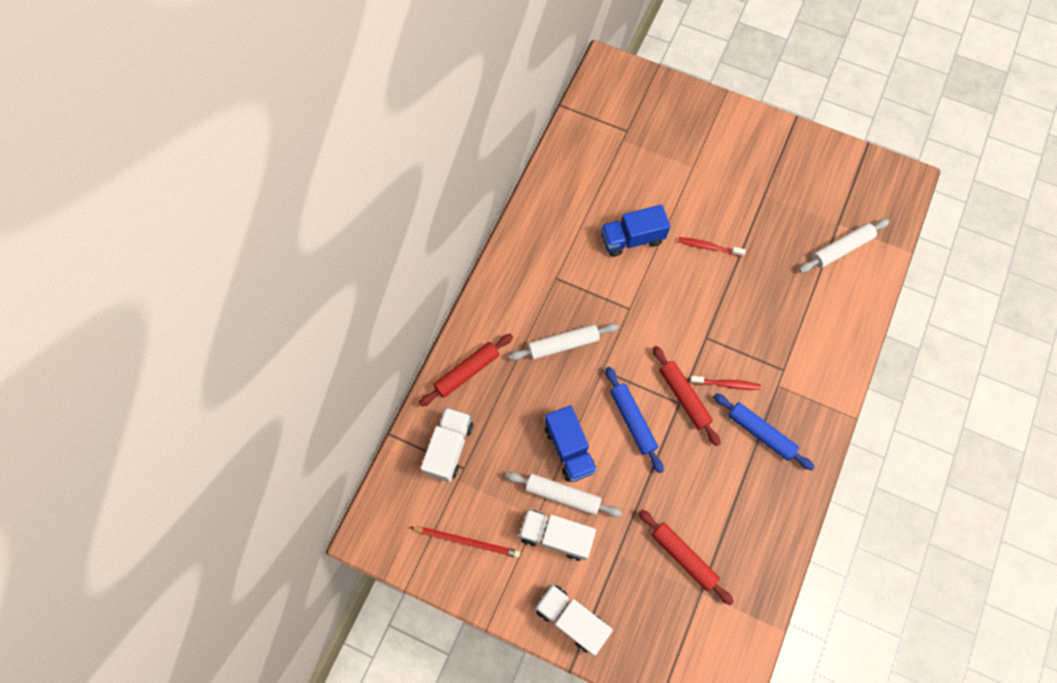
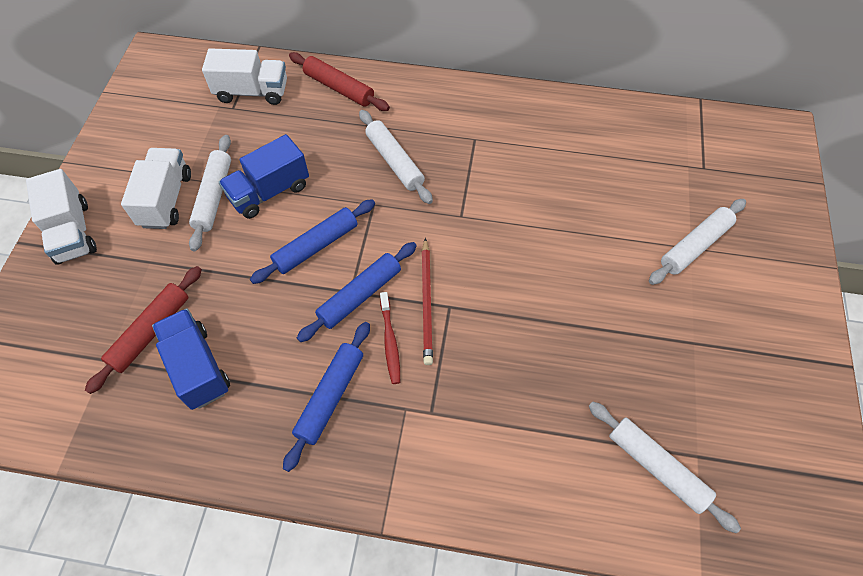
camera: 75 degrees right, 10 degrees down
(467, 541) = (154, 127): red pencil -> red pencil (427, 303)
(571, 619) = (73, 232): white truck -> white truck turned 135 degrees clockwise
(632, 239) = (556, 201): blue truck -> blue truck (197, 367)
(684, 397) = (360, 295): red rolling pin -> blue rolling pin
(692, 164) = (695, 246): none -> white rolling pin
(708, 247) = (581, 287): red toothbrush -> none

